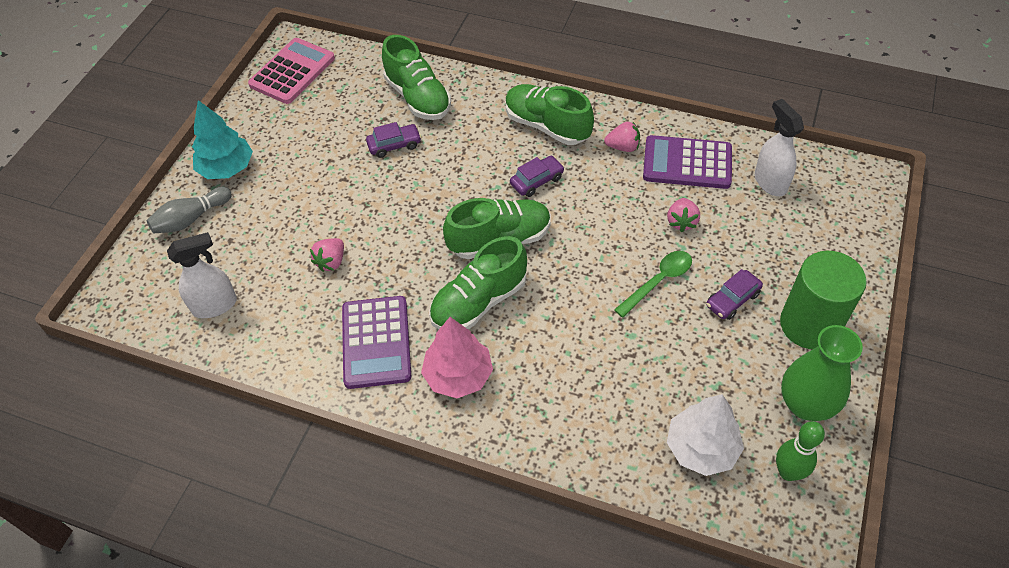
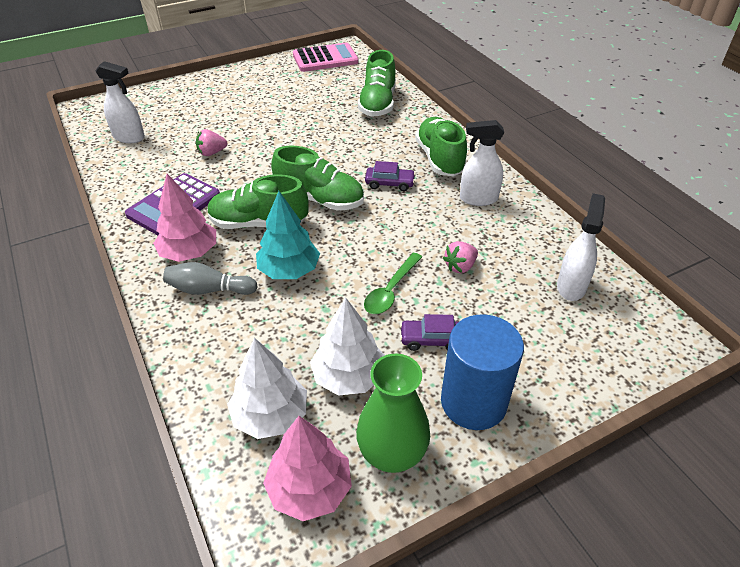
camera: 40 degrees right, 10 degrees down
(191, 219) = (178, 95): grey bowling pin -> grey bowling pin (209, 290)
(226, 168) = (227, 83): turquoise tree -> turquoise tree (289, 270)
(394, 145) = (329, 119): purple car -> none
(623, 147) = (478, 199): pink strawberry -> white spray bottle
(658, 281) = (391, 290): green spoon -> green spoon turned 120 degrees clockwise
(687, 163) = (515, 235): purple calculator -> none
(714, 374) = (348, 376): none -> white tree
(788, 472) = (310, 489): green bowling pin -> pink tree
(809, 324) = (473, 402): green cylinder -> blue cylinder

